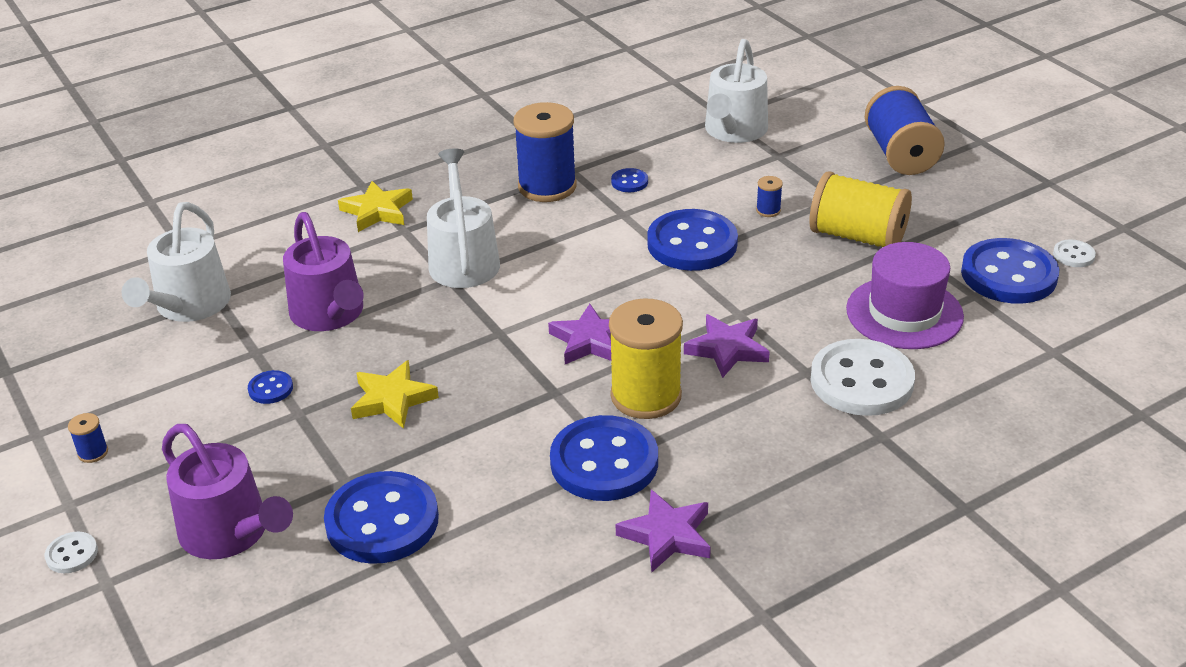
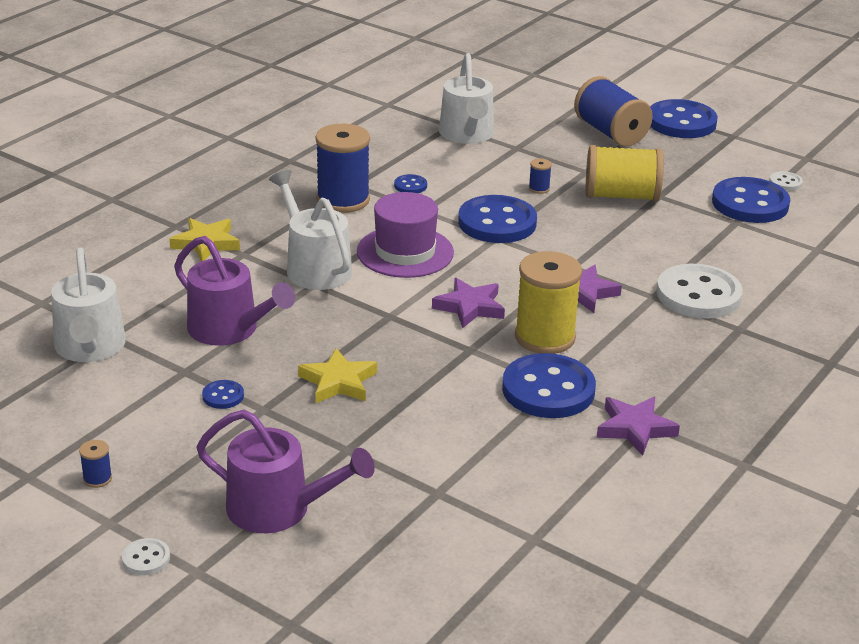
camera: 25 degrees left, 5 degrees down
(382, 521) = (402, 470): blue button -> blue button (681, 122)
(904, 313) = (695, 243): purple hat -> purple hat (405, 252)

